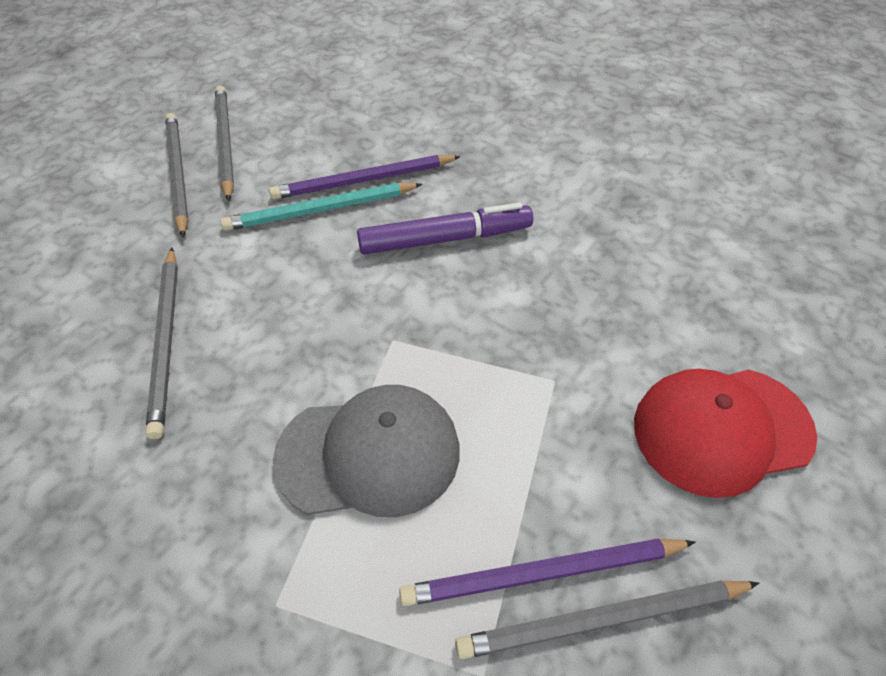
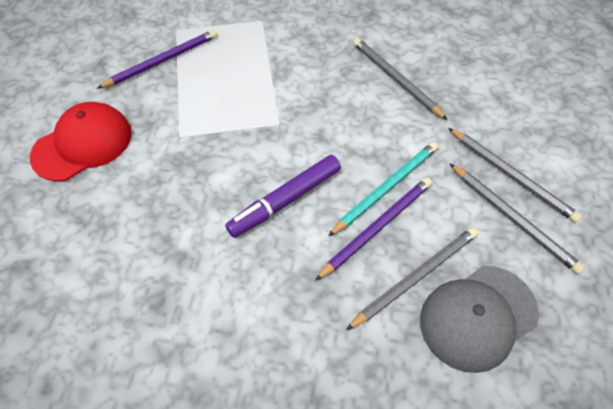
camera: 155 degrees right, 5 degrees up
(369, 454) = (257, 72): grey cap -> grey cap (478, 317)
(602, 619) = (134, 56): grey pencil -> grey pencil (416, 277)

